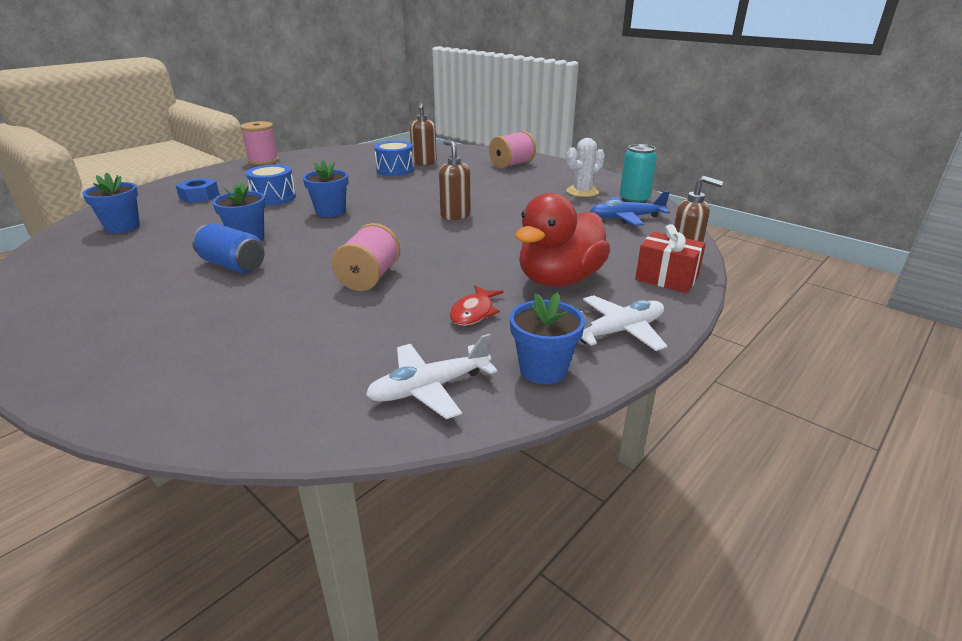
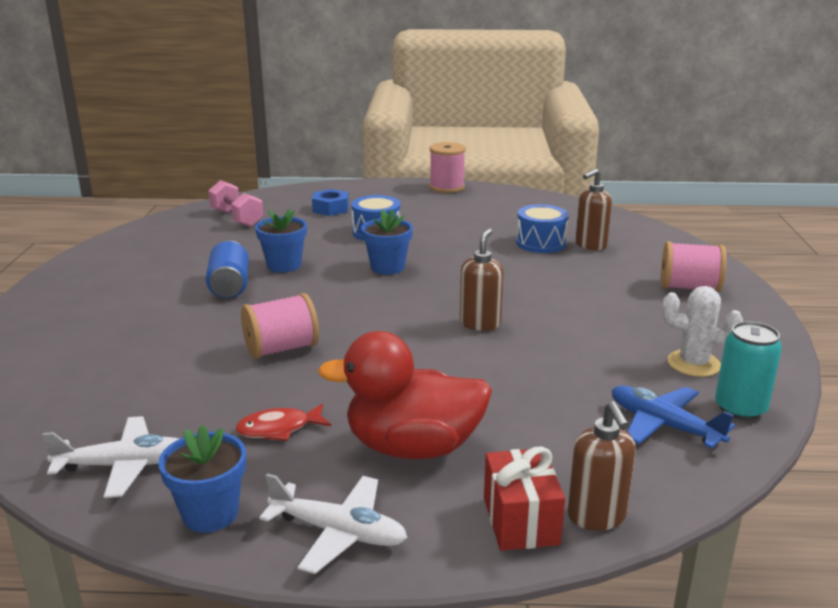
camera: 50 degrees right, 5 degrees down
(122, 227) = (237, 218): blue flower pot -> pink dumbbell
(429, 388) = (124, 466): white plane -> white plane turned 150 degrees clockwise

